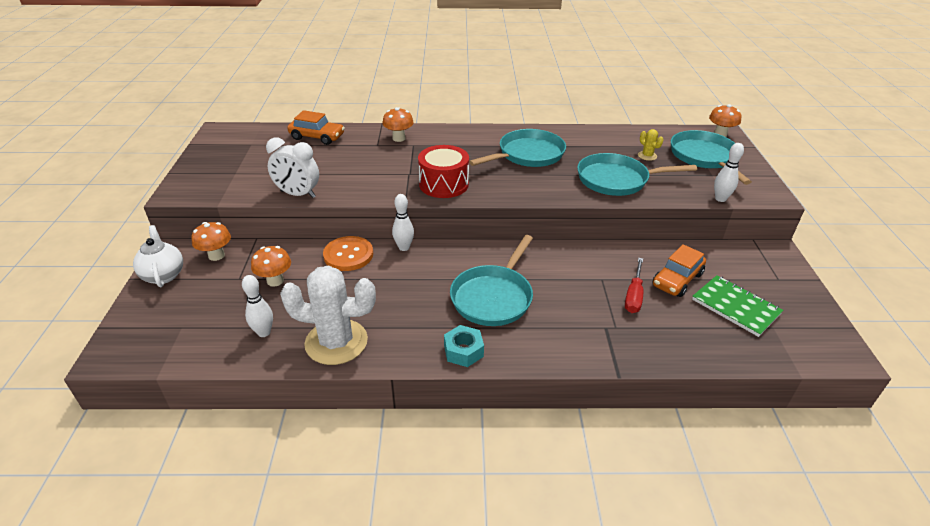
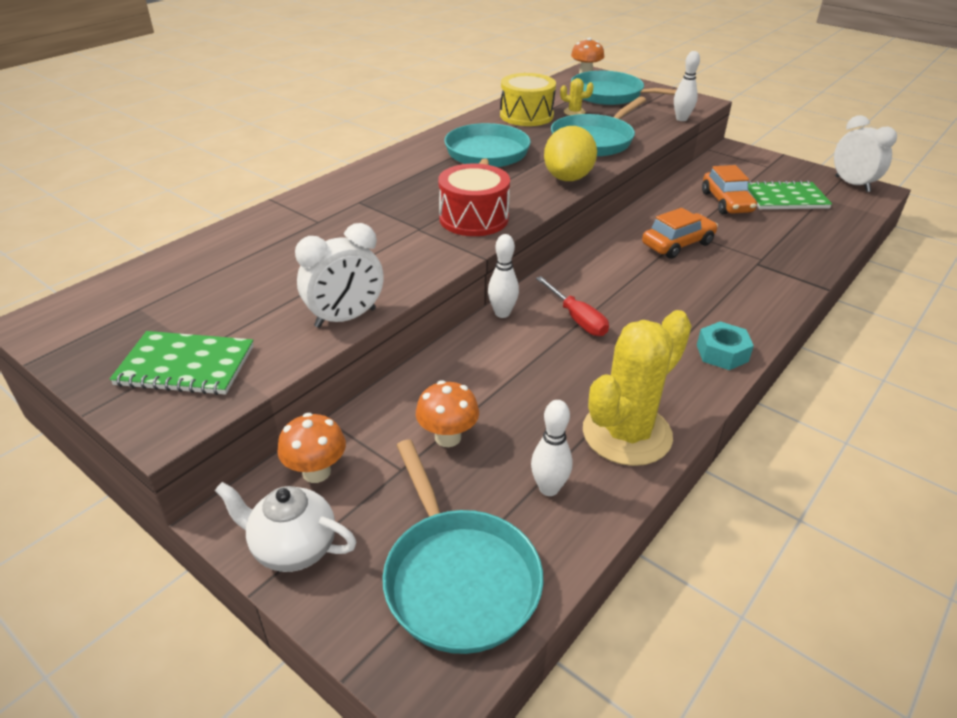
camera: 50 degrees left, 0 degrees up
(220, 176) = (185, 366): none -> green notebook
(317, 137) = (221, 252): orange car -> orange car (677, 244)
(336, 342) = (627, 434): white cactus -> yellow cactus
(348, 255) = (466, 357): orange button -> none
(399, 138) = (328, 203): orange mushroom -> none
(493, 297) = (654, 298): turquoise pan -> turquoise pan (458, 578)
(544, 192) = (568, 178): none -> yellow lemon
(608, 143) = (526, 115): none -> yellow drum
(634, 295) = (727, 230): red screwdriver -> red screwdriver (577, 319)
(830, 337) = (852, 184): none -> white clock

